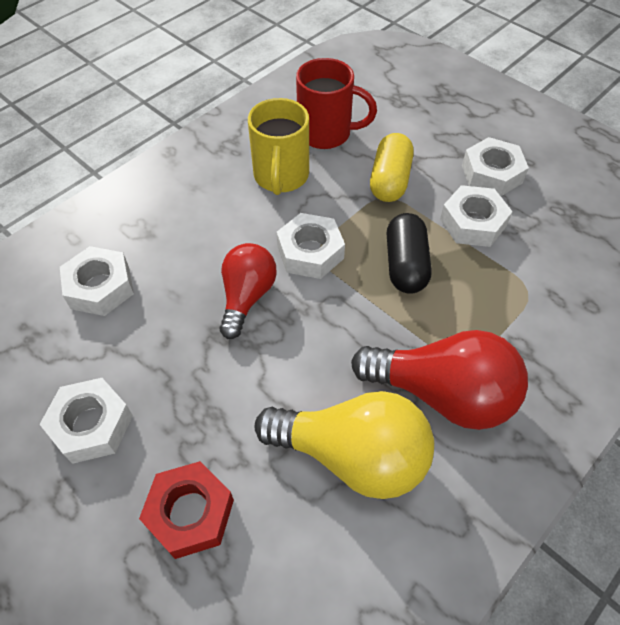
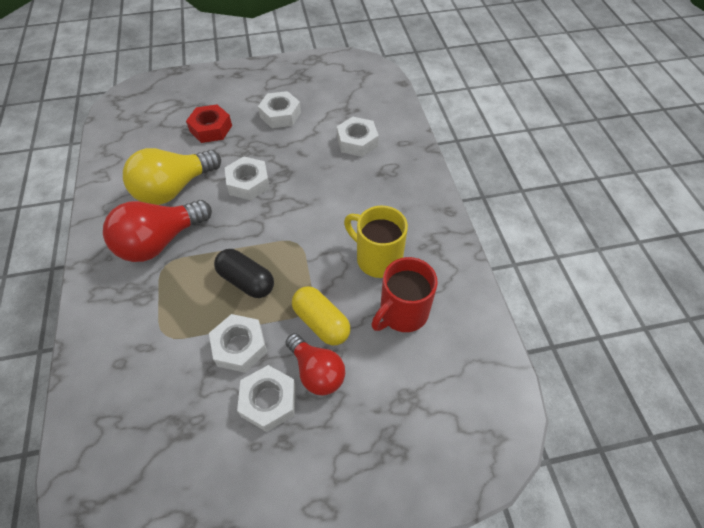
camera: 125 degrees right, 0 degrees up
(247, 297) = (296, 194): red light bulb -> red light bulb (317, 371)
(310, 252) = (300, 238): white nut -> white nut (248, 183)

